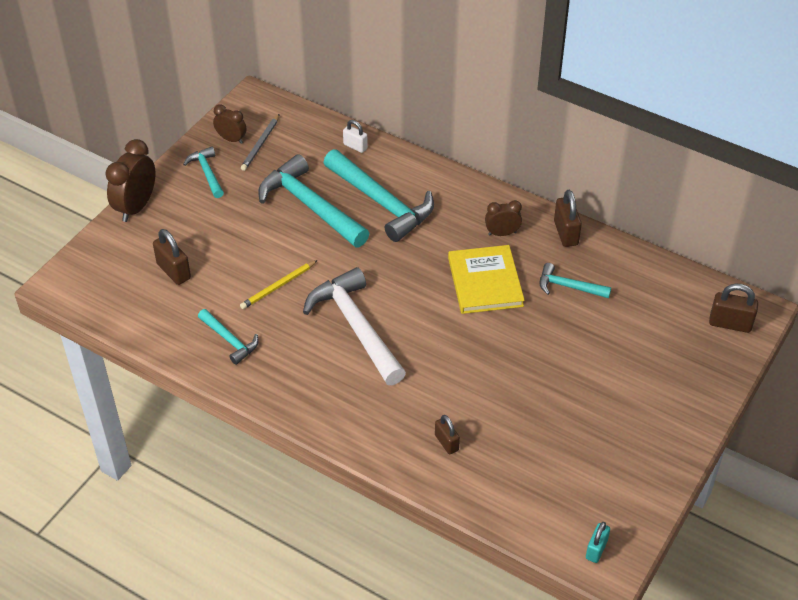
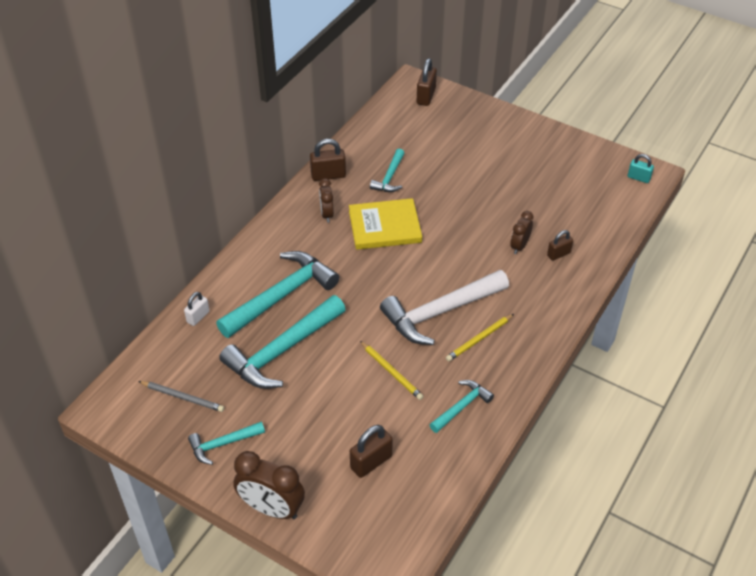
camera: 90 degrees left, 0 degrees up
(231, 139) = (170, 425): brown clock -> brown clock (519, 246)
(317, 359) = (479, 339): none -> yellow pencil

